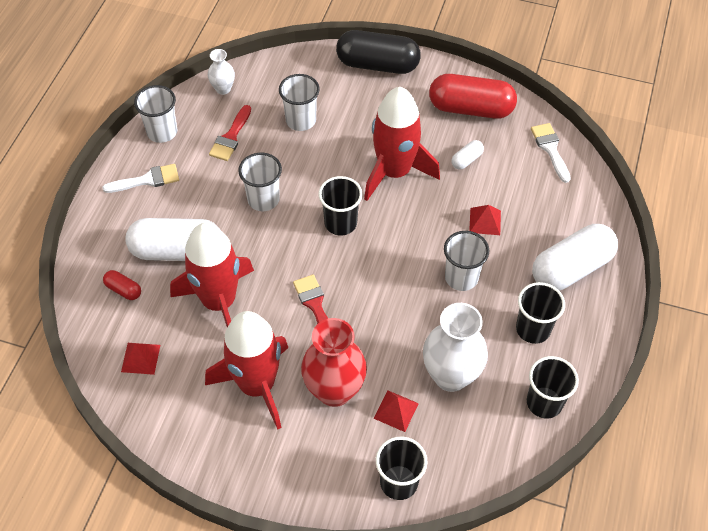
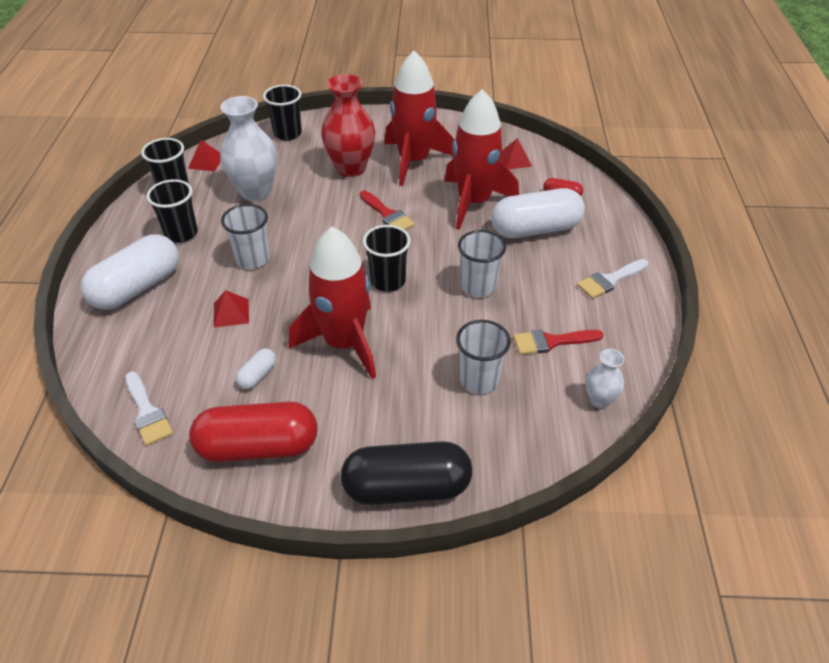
camera: 165 degrees right, 10 degrees down
(162, 132) = (633, 331): white cup -> none
(231, 137) = (551, 342): red brush -> red brush turned 105 degrees counterclockwise
(396, 410) = (298, 166): red pyramid -> red pyramid (206, 162)

